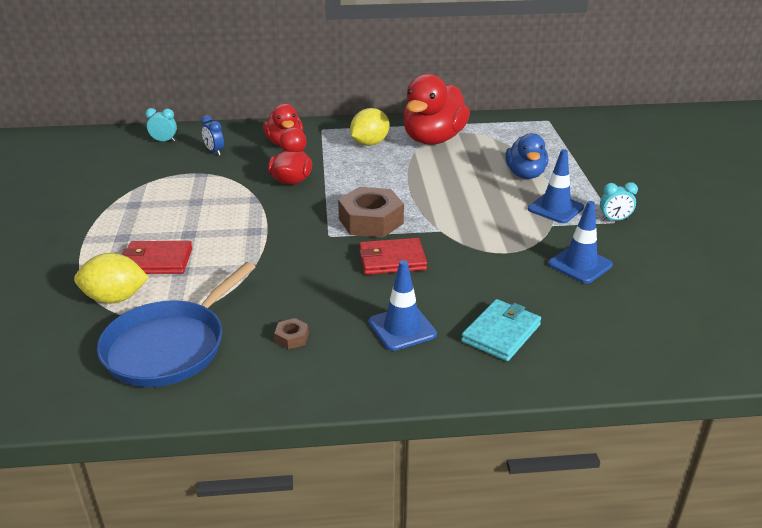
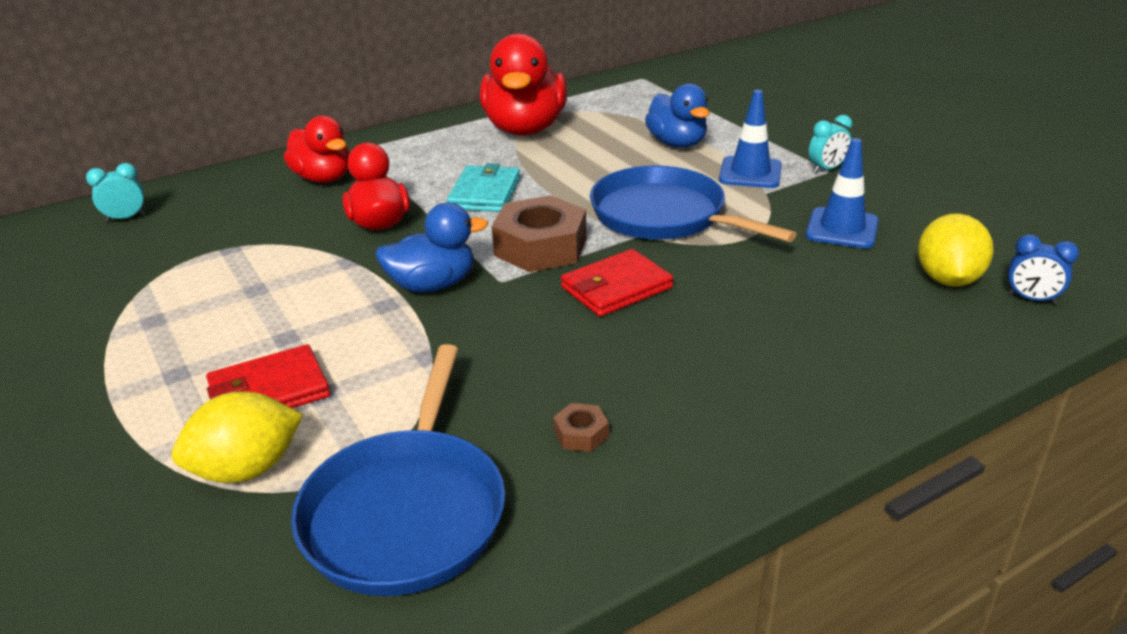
camera: 25 degrees left, 0 degrees up
(214, 151) = (223, 213): blue clock -> blue clock (1031, 299)
(289, 226) = (432, 285): none -> blue duck
(369, 143) = (445, 152): yellow lemon -> yellow lemon (947, 279)
(402, 328) = (715, 370): blue traffic cone -> none
(466, 222) = (663, 216): none -> blue pan
(501, 333) = (838, 336): turquoise wallet -> turquoise wallet (485, 193)

